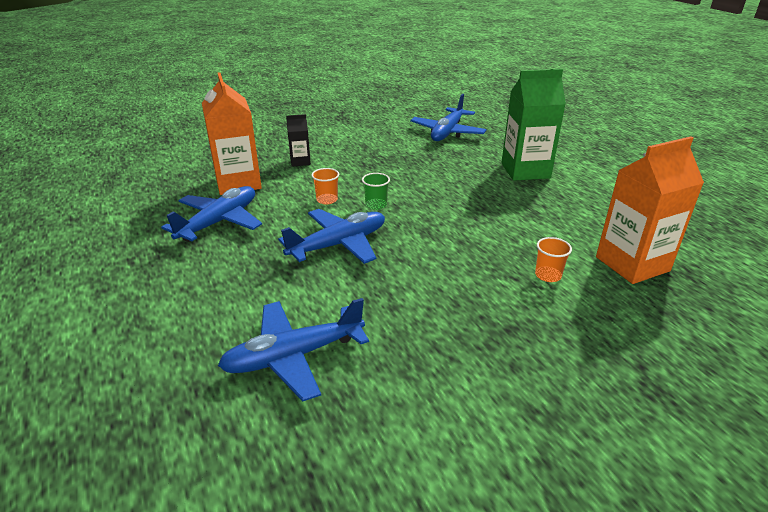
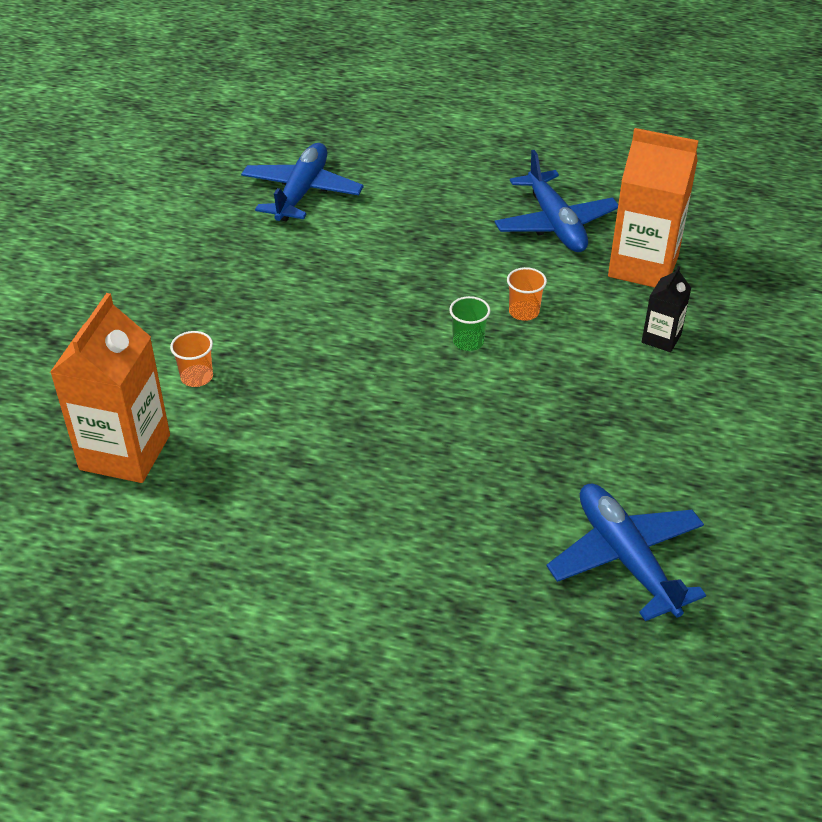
camera: 130 degrees right, 10 degrees up
(339, 244) = (419, 277): blue plane -> none
(525, 171) = (396, 543): green carton -> none

